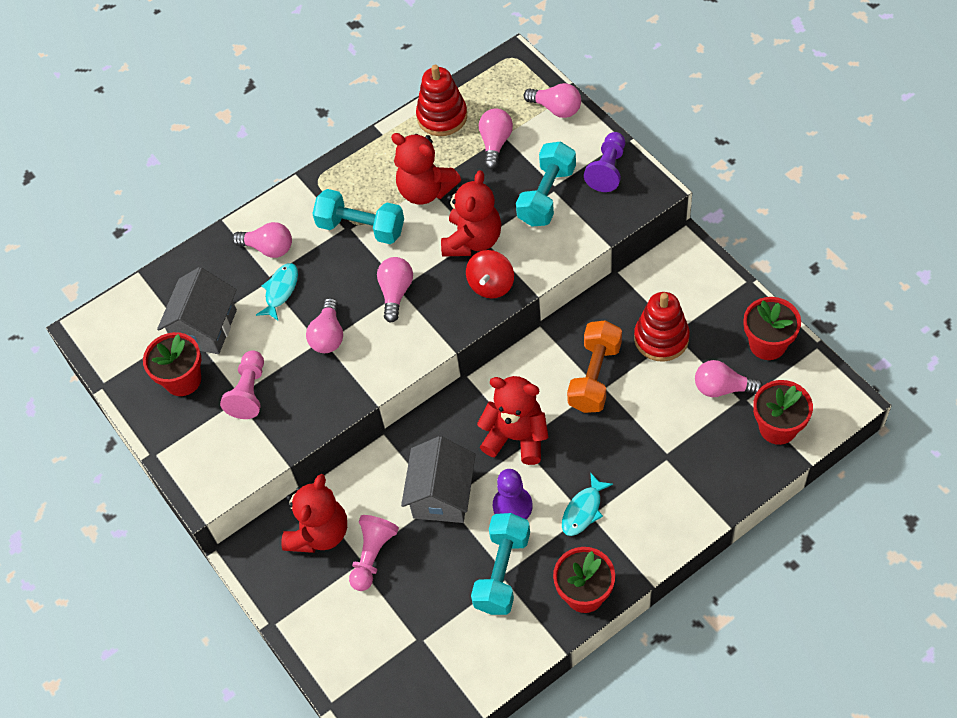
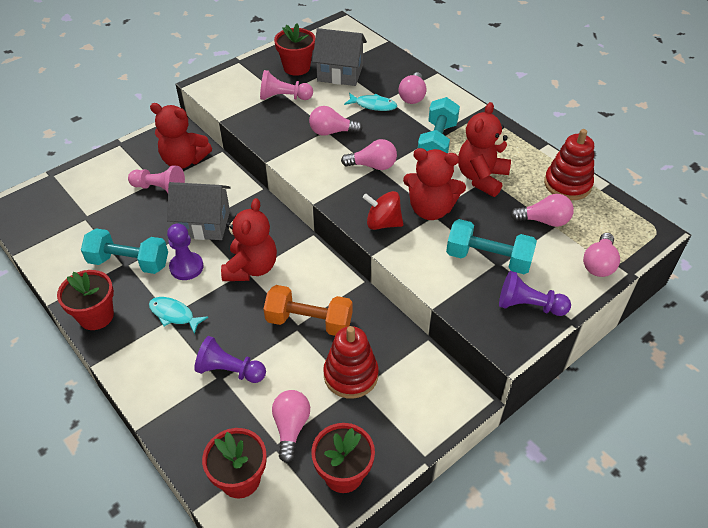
camera: 80 degrees right, 10 degrees down
(657, 447) = (229, 370): none -> purple pawn

